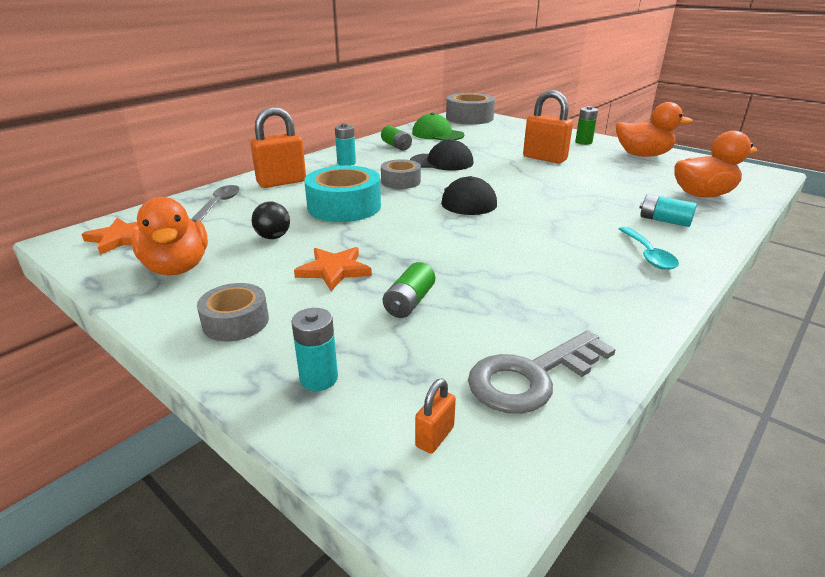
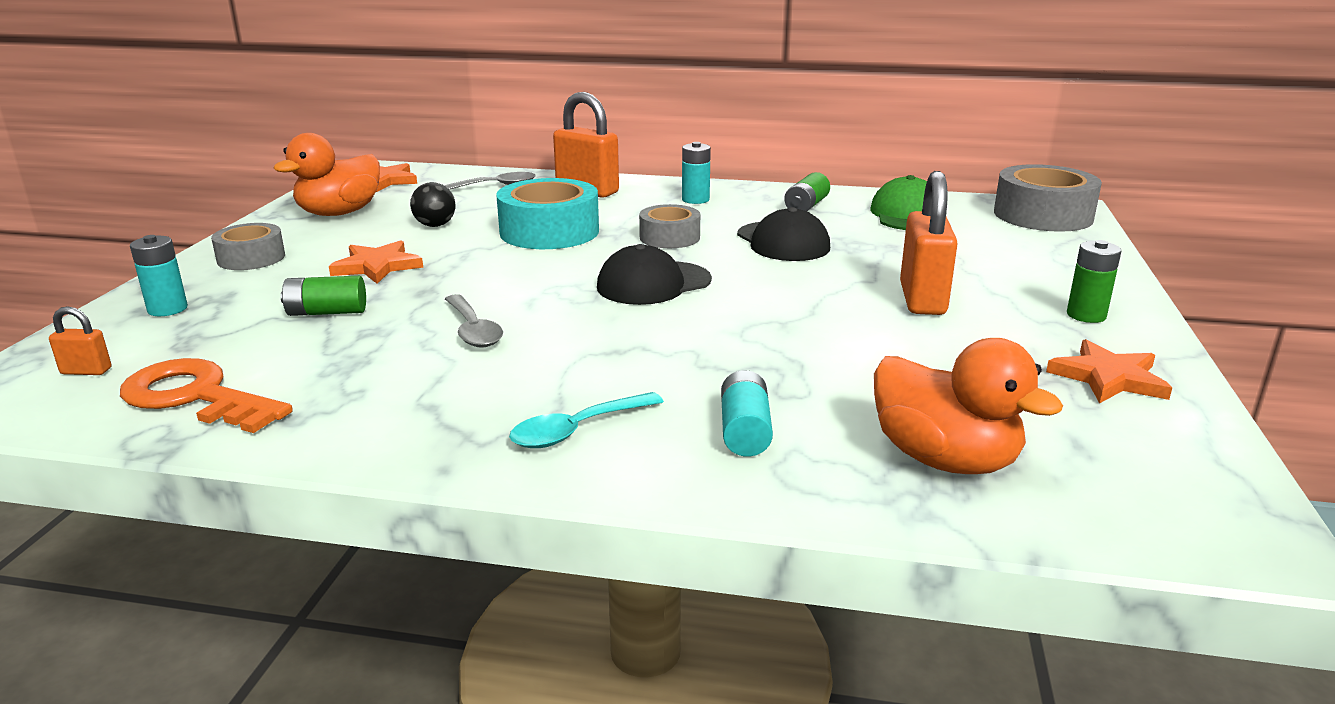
camera: 60 degrees right, 5 degrees down
(492, 257) = (473, 330): none -> grey spoon
(531, 376) = (196, 396): grey key -> orange key
(642, 155) = (1108, 377): orange duck -> orange star

